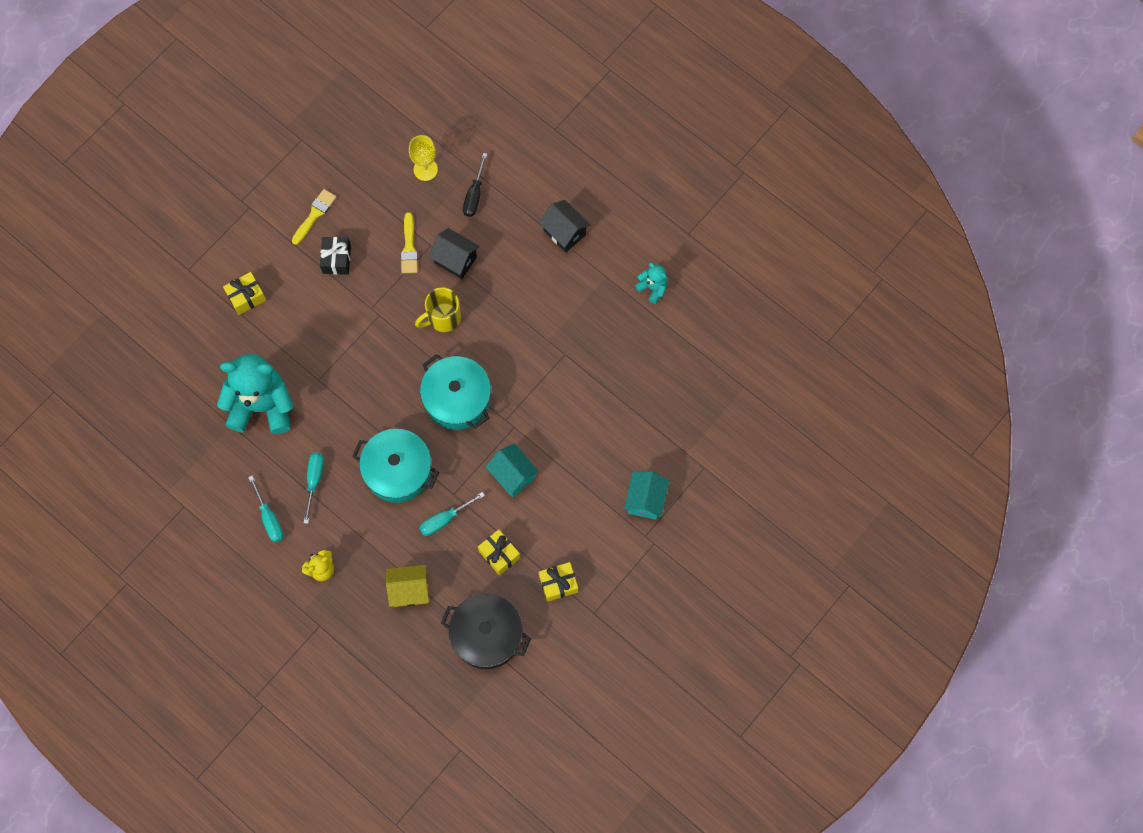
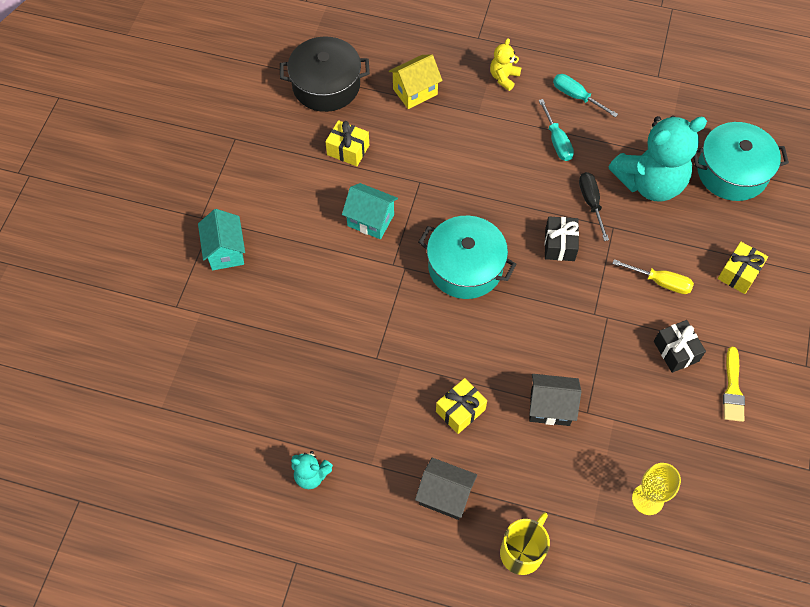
camera: 155 degrees right, 10 degrees down
(311, 317) = (661, 282): none -> yellow screwdriver
(371, 384) = (559, 245): none -> black gift
(398, 470) = (484, 180): turquoise pot -> turquoise pot (732, 172)
(409, 247) = (608, 399): yellow brush -> none
(443, 318) = (526, 339): yellow mug -> yellow mug (522, 551)
(444, 520) = (416, 157): turquoise screwdriver -> none
(474, 195) = (573, 493): black screwdriver -> black screwdriver (591, 202)
(558, 584) = (280, 148): yellow gift -> yellow gift (460, 410)

